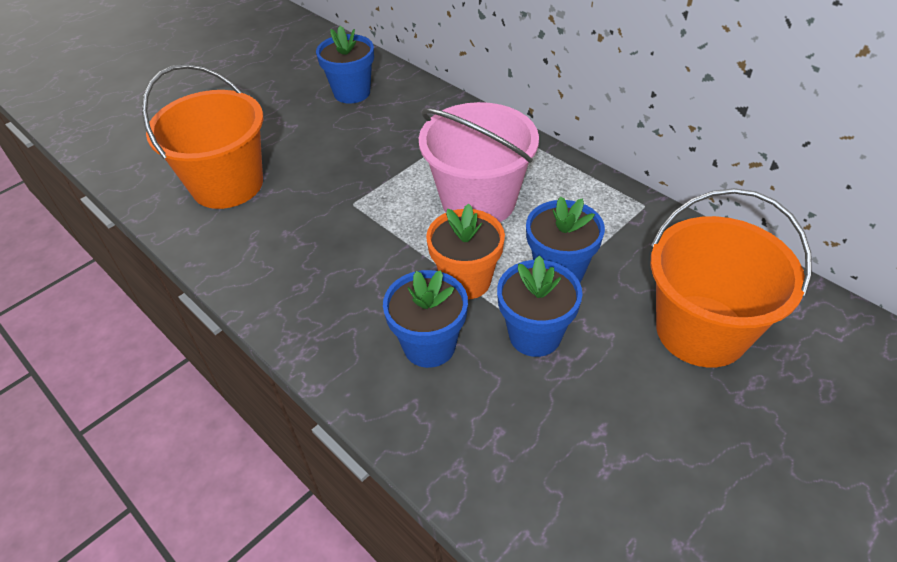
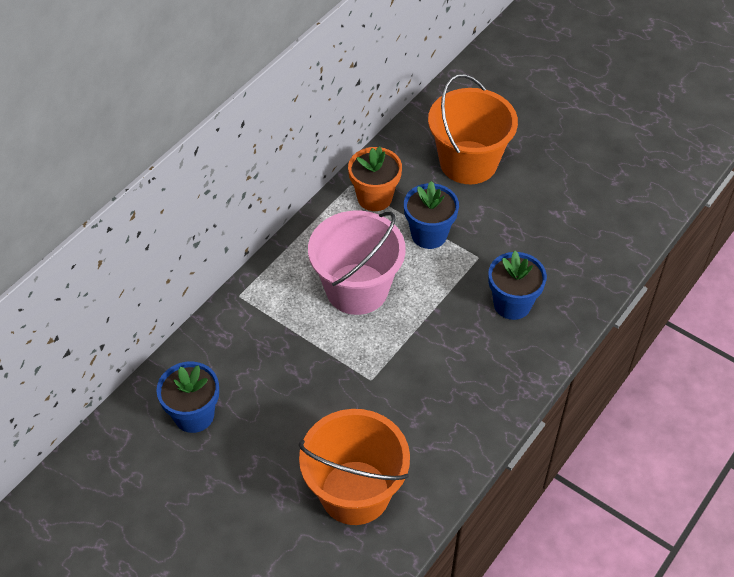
camera: 100 degrees left, 5 degrees up
(466, 281) = (447, 289): orange flower pot -> orange flower pot (374, 198)
(535, 335) = (490, 246): blue flower pot -> none

